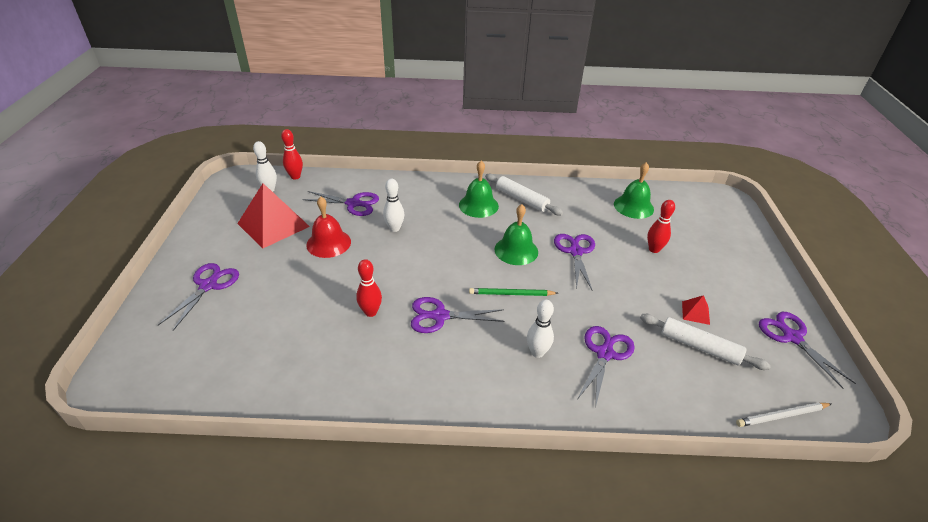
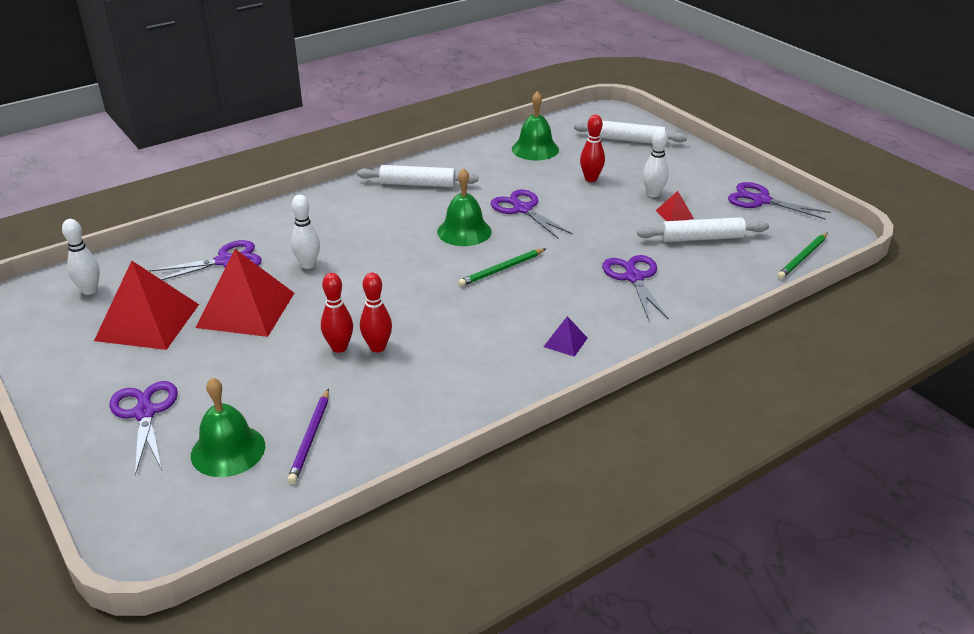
camera: 35 degrees left, 5 degrees down
(265, 358) = (310, 438): none -> purple pencil
(295, 177) = (107, 264): red bowling pin -> red bowling pin (339, 347)
(328, 243) = (246, 310): red bell -> red pyramid
(440, 316) = (454, 318): purple scissors -> none
(478, 205) = (377, 207): green bell -> green bell (228, 450)
(495, 381) = (565, 342): none -> purple pyramid
(537, 352) = (577, 303): white bowling pin -> white bowling pin (653, 194)
(719, 229) = (629, 140): none -> white rolling pin
(782, 416) = (802, 258): white pencil -> green pencil

